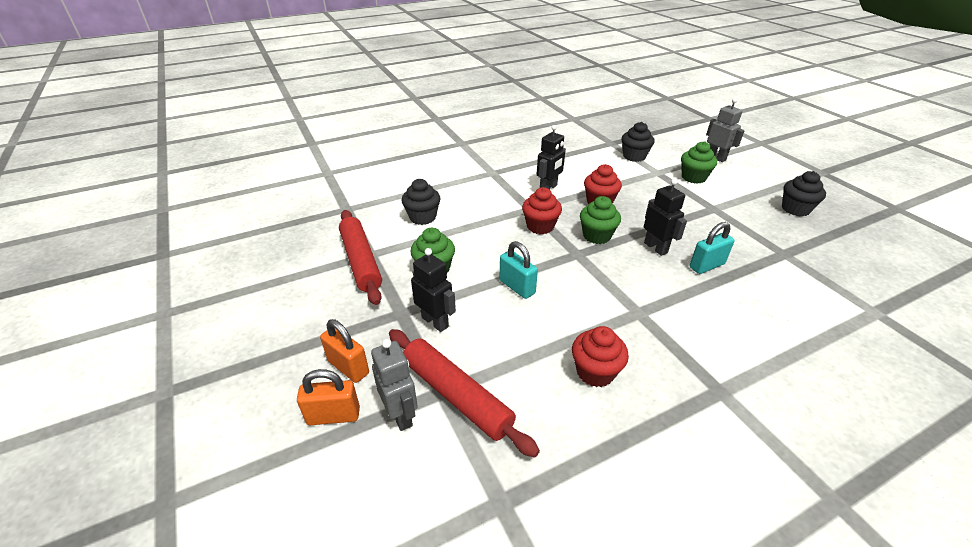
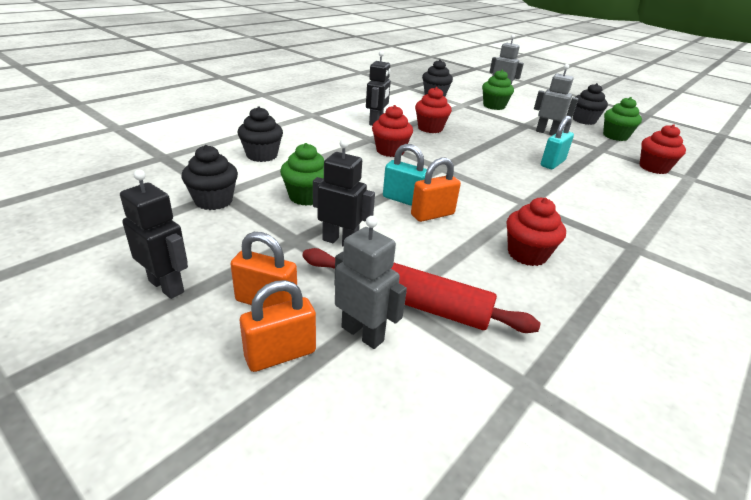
camera: 25 degrees left, 5 degrees down
(360, 261) = (213, 201): red rolling pin -> black cupcake
(533, 309) = (432, 215): none -> orange padlock
(596, 236) = (447, 152): green cupcake -> green cupcake (615, 136)
(656, 248) = (503, 155): black robot -> black robot (167, 286)
(732, 222) = (546, 132): none -> grey robot
(835, 291) = (653, 168): none -> red cupcake

